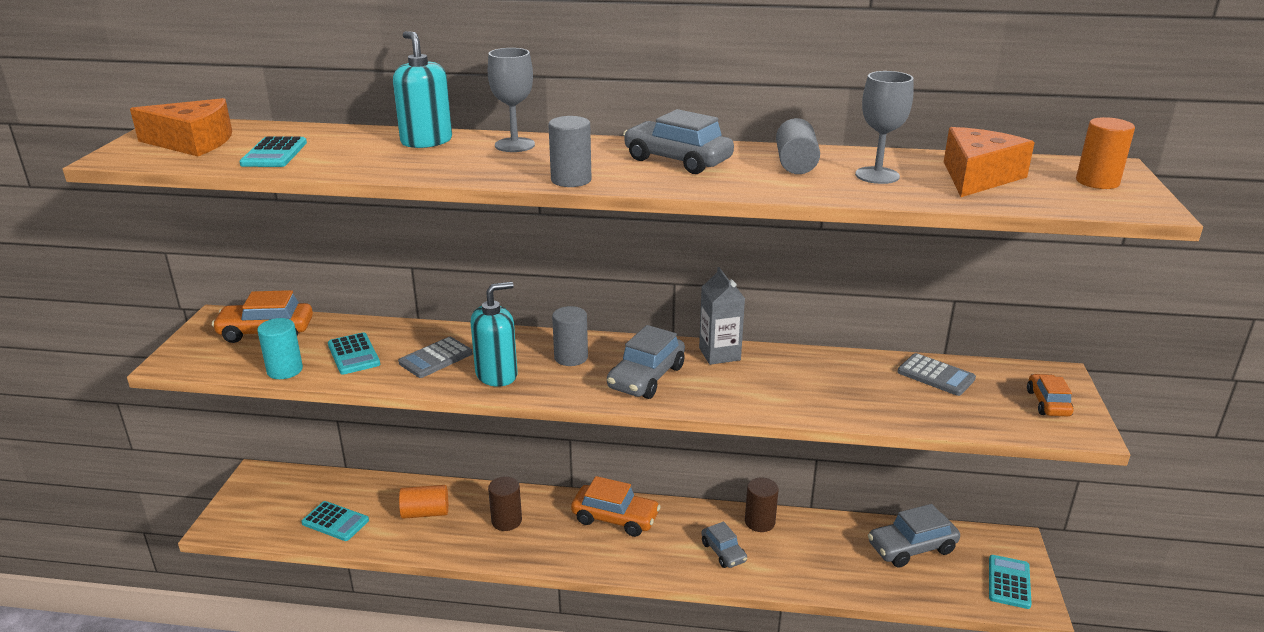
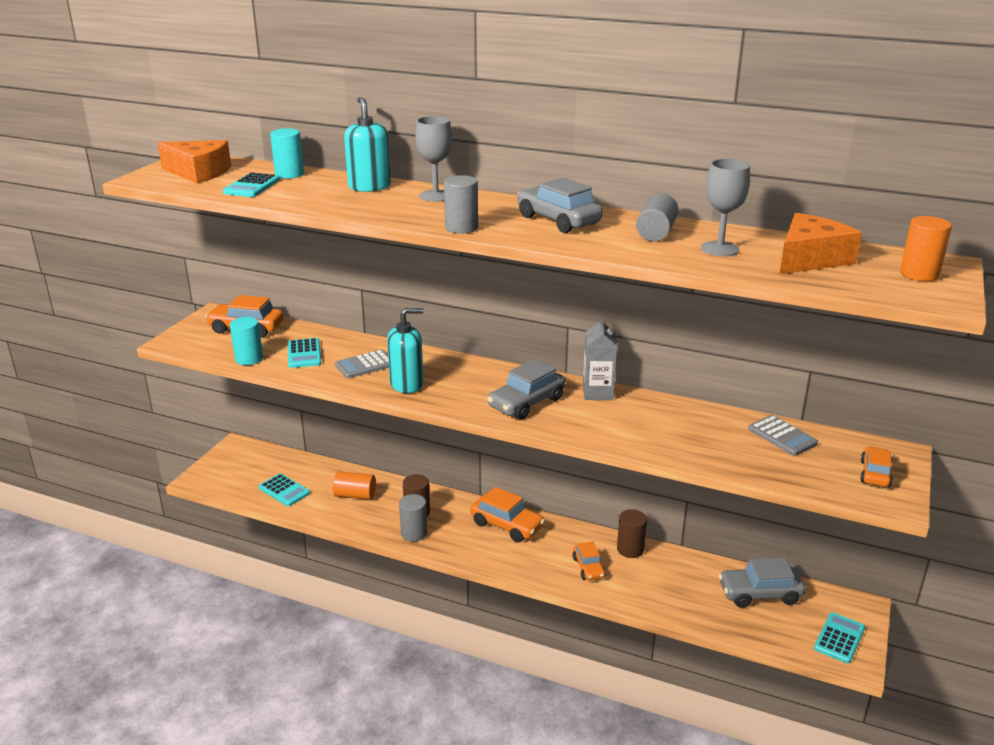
camera: 15 degrees right, 0 degrees up
(315, 135) = (289, 174): none -> turquoise cylinder
(571, 357) = (472, 379): grey cylinder -> grey cylinder (414, 533)
(723, 552) = (588, 567): grey car -> orange car

